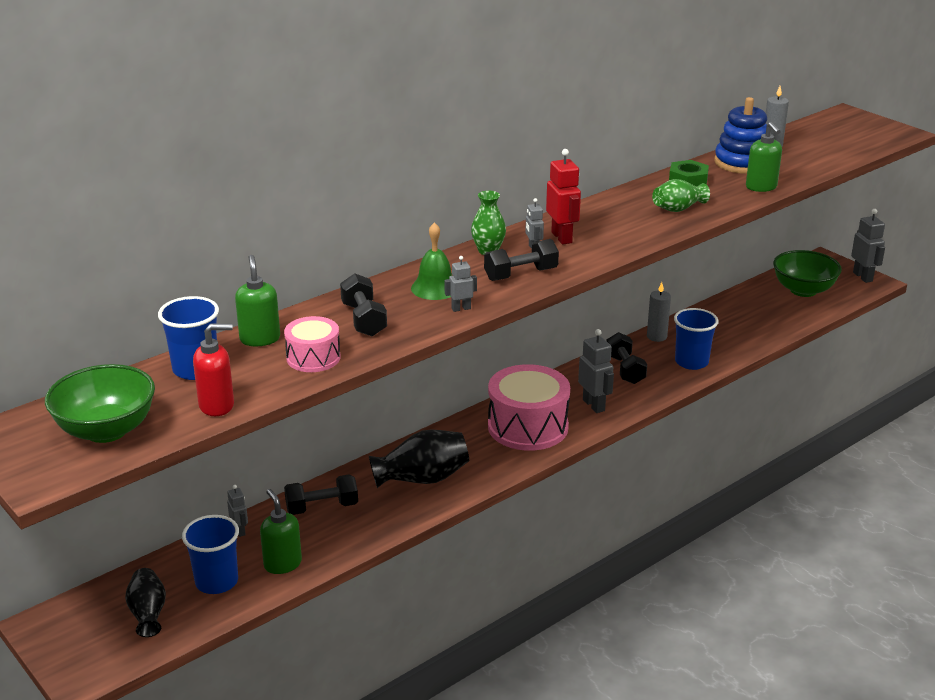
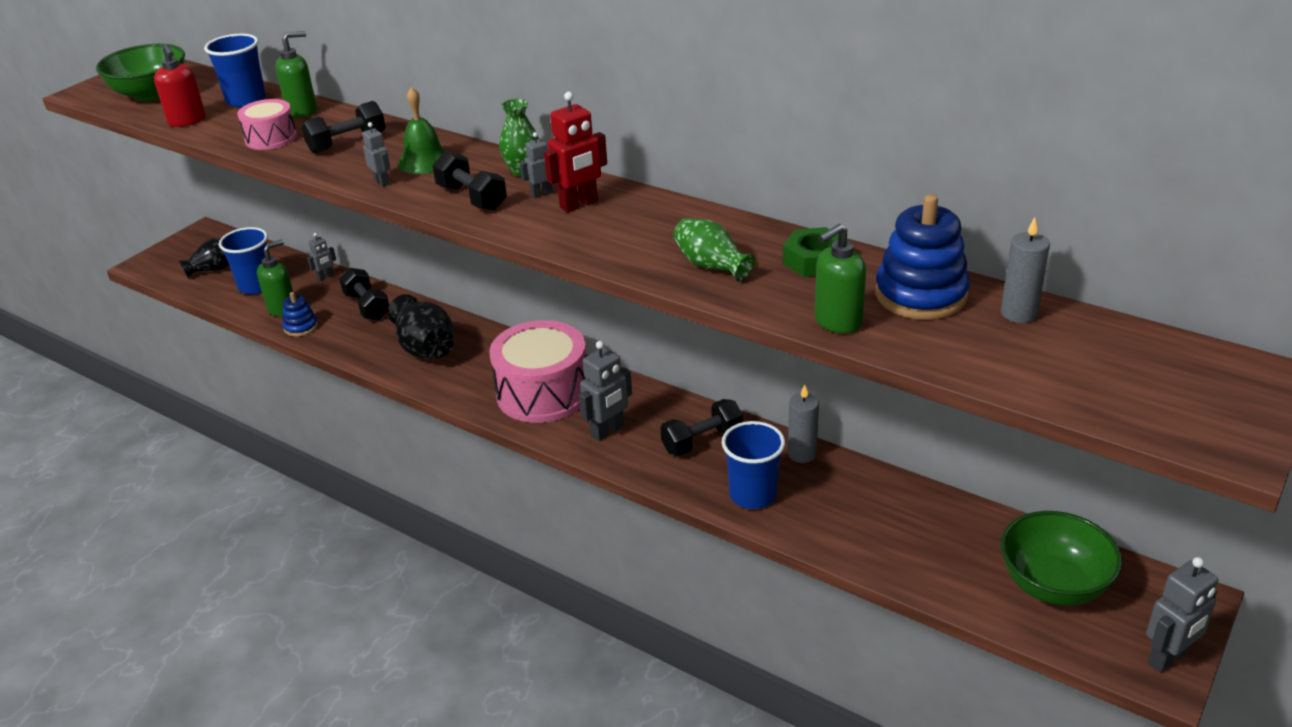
camera: 75 degrees right, 5 degrees up
(329, 553) = (301, 327): none -> blue stacking toy

